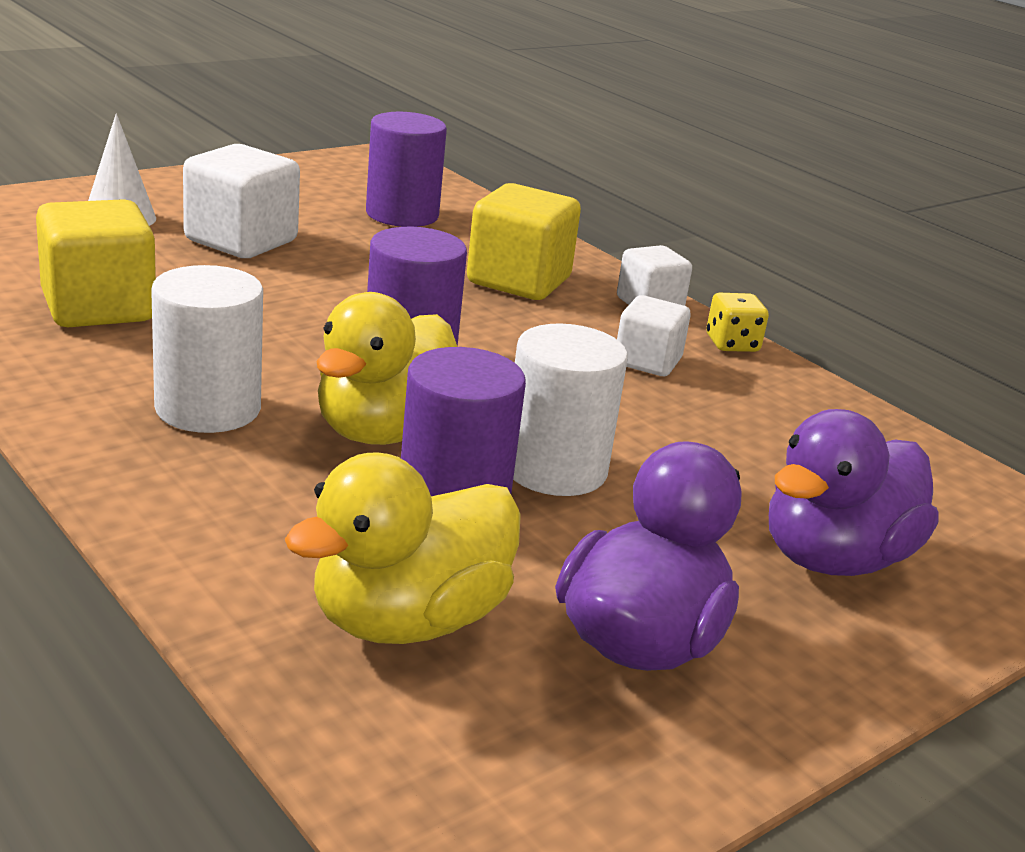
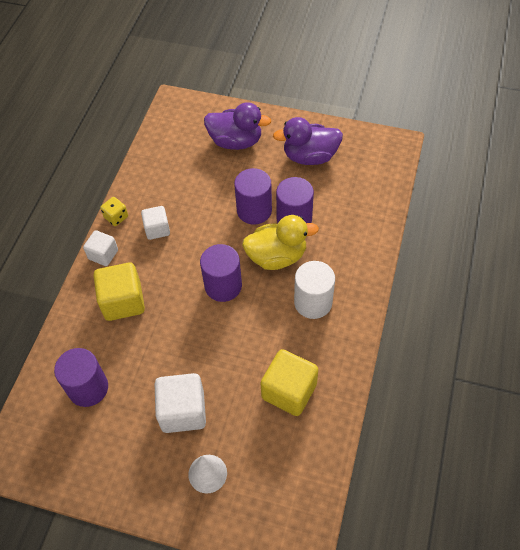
camera: 120 degrees left, 30 degrees up
(408, 620) = (349, 195): yellow duck -> none
(554, 469) = (254, 210): white cylinder -> purple cylinder

